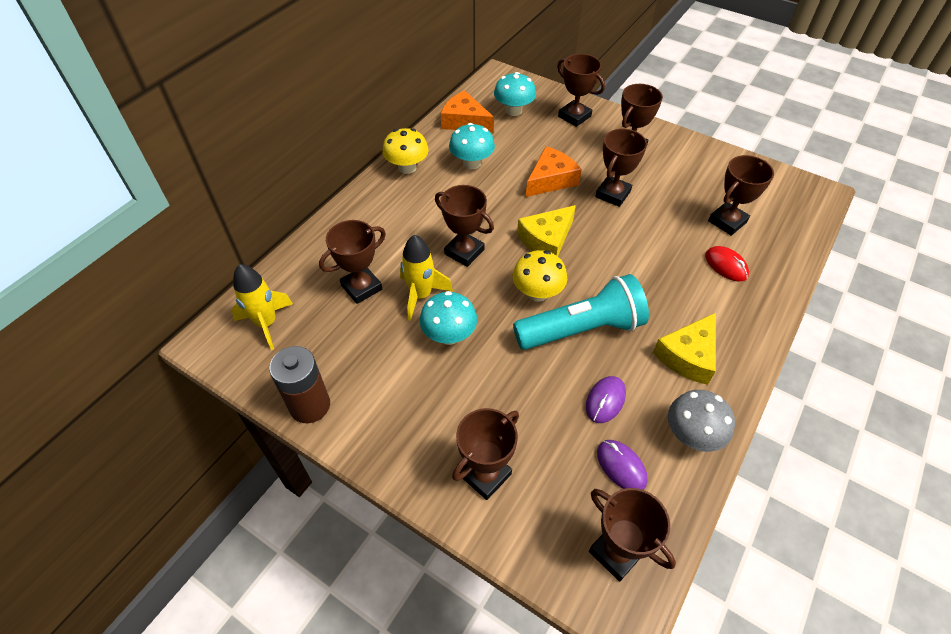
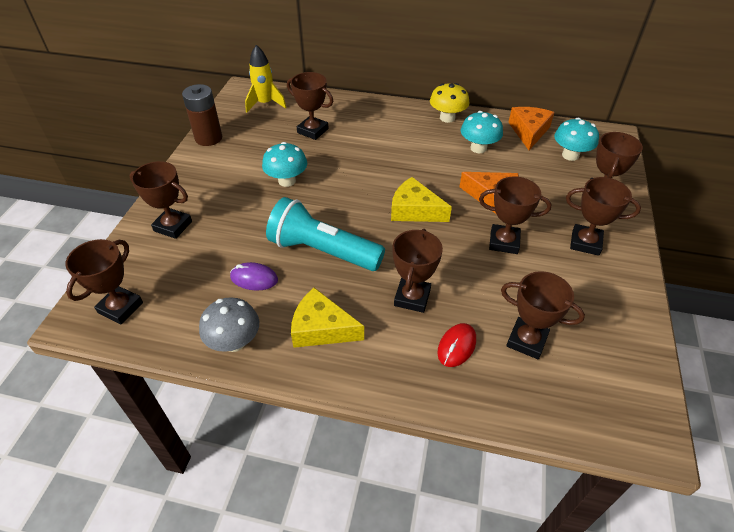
camera: 70 degrees right, 5 degrees down
(421, 295) = (318, 158): yellow rocket -> none
(464, 252) = (373, 168): brown trophy -> brown trophy (412, 298)
(537, 293) = (350, 217): yellow mushroom -> none
(581, 329) = (323, 251): turquoise flashlight -> turquoise flashlight turned 150 degrees clockwise
(621, 466) = (194, 299): purple mouse -> none

